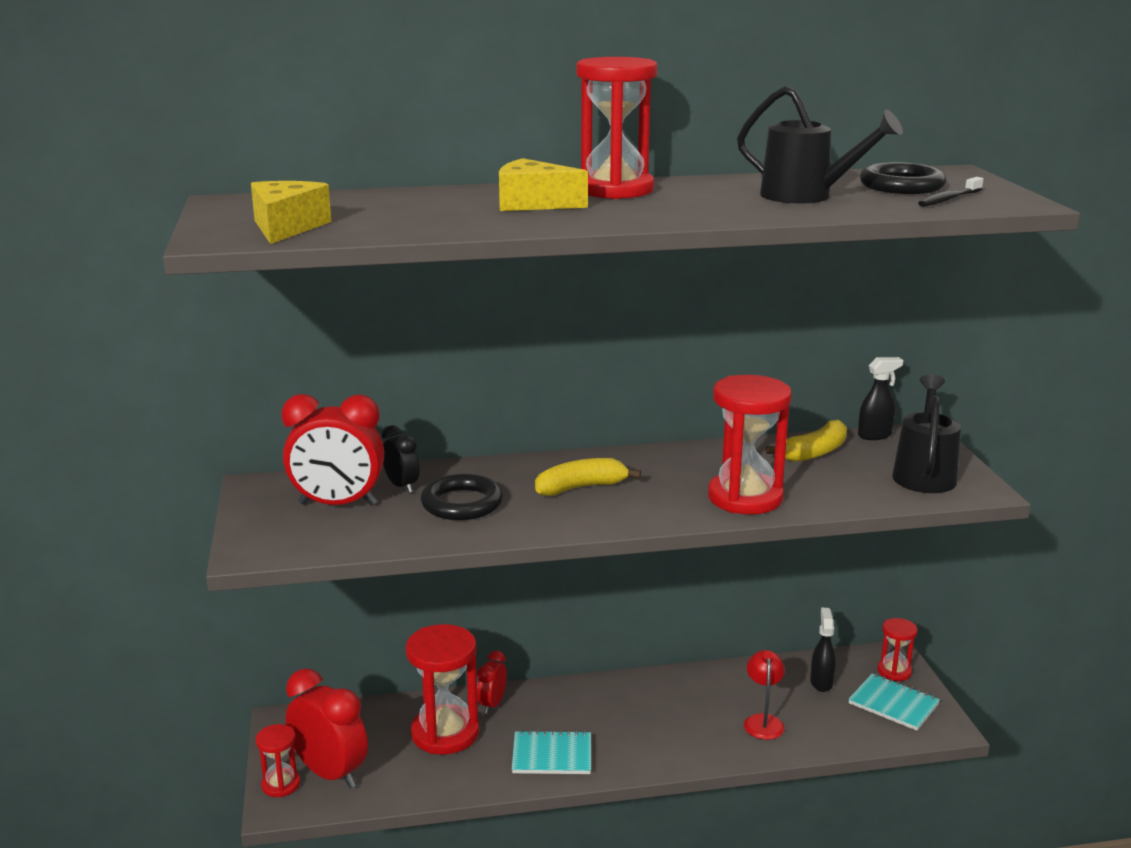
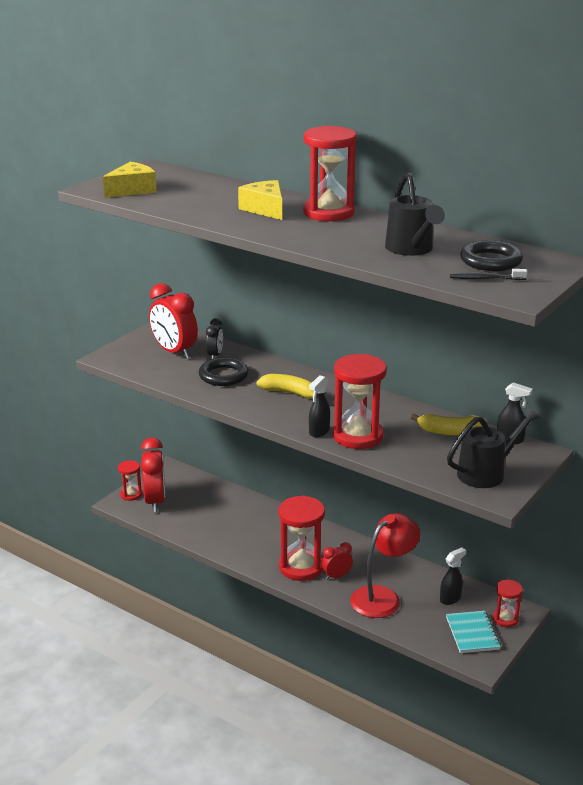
camera: 45 degrees right, 5 degrees up
(445, 733) = (225, 512): red hourglass -> red hourglass (301, 567)
(492, 704) = (265, 511): red clock -> red clock (336, 576)
(552, 755) = (255, 549): turquoise notebook -> none
(698, 512) = (319, 432): none -> black spray bottle
(763, 721) = (383, 597): red lamp -> red lamp, size x1.76

